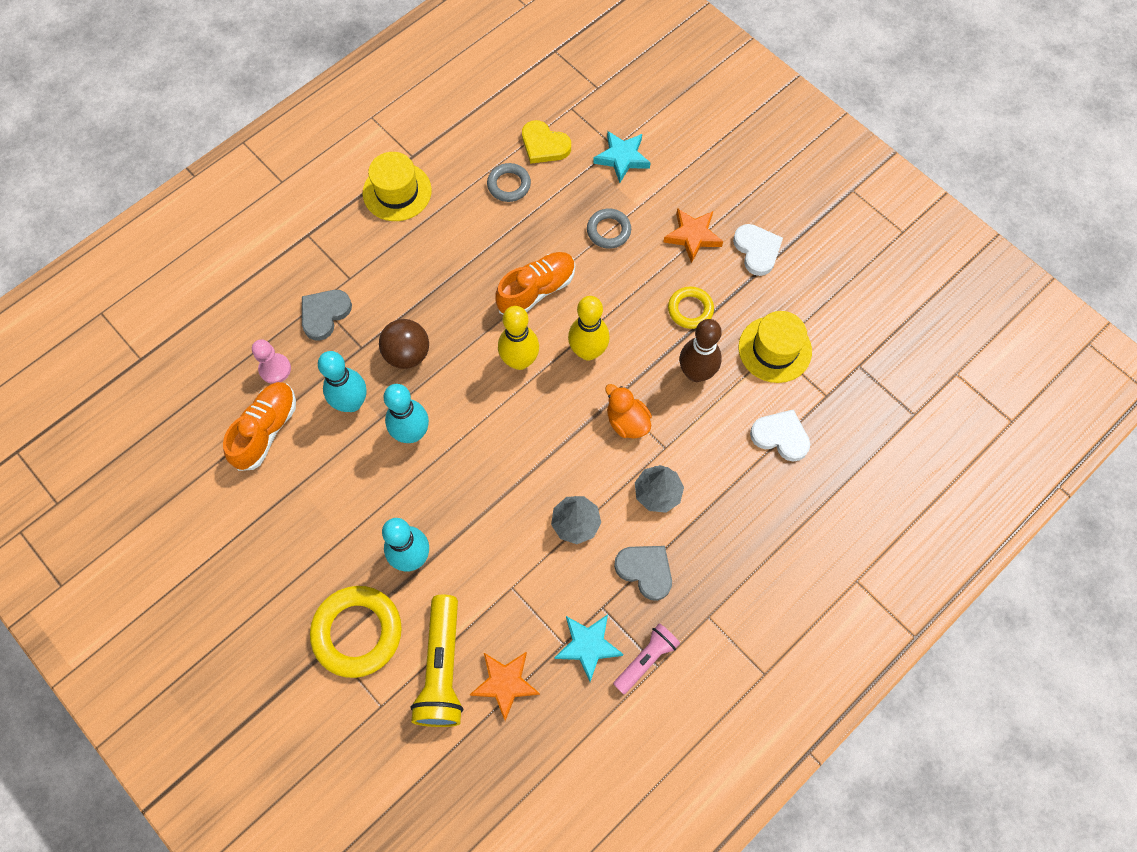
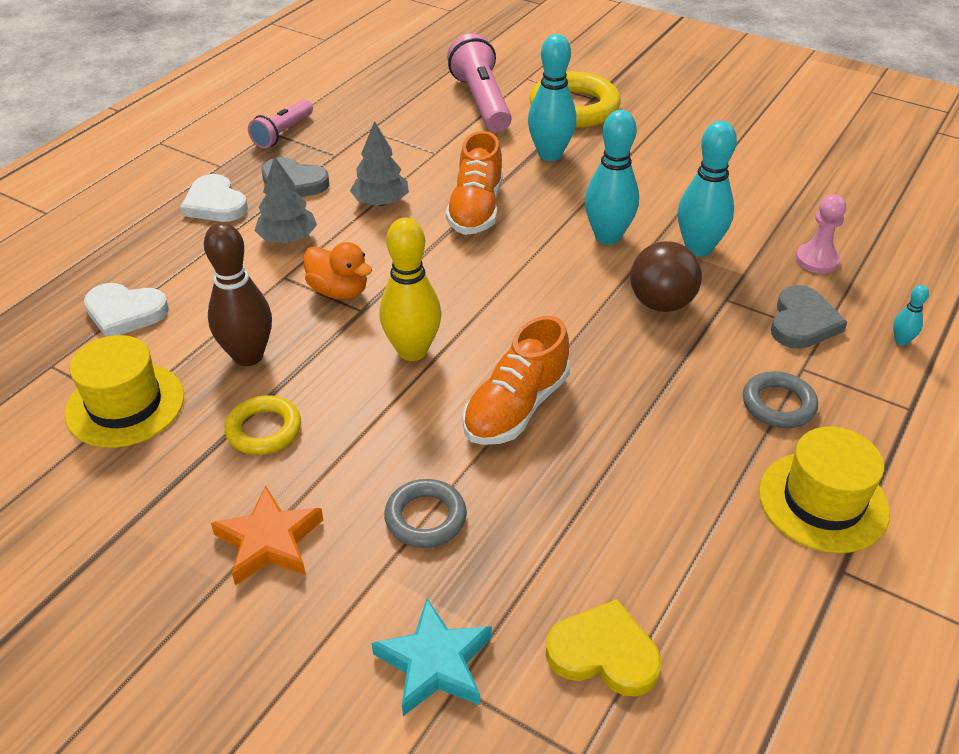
camera: 165 degrees right, 25 degrees down
(266, 430) = (778, 211): orange shoe -> orange shoe (476, 209)
(273, 284) = (901, 341): none -> turquoise bowling pin
(442, 669) = (481, 102): yellow flashlight -> pink flashlight
(505, 683) = (418, 103): orange star -> none
(509, 185) = (636, 557): grey ring -> grey ring (778, 404)
(520, 361) = (505, 324): yellow bowling pin -> none
(588, 646) = (344, 132): turquoise star -> none
(757, 250) = (147, 542): white heart -> white heart (215, 204)

